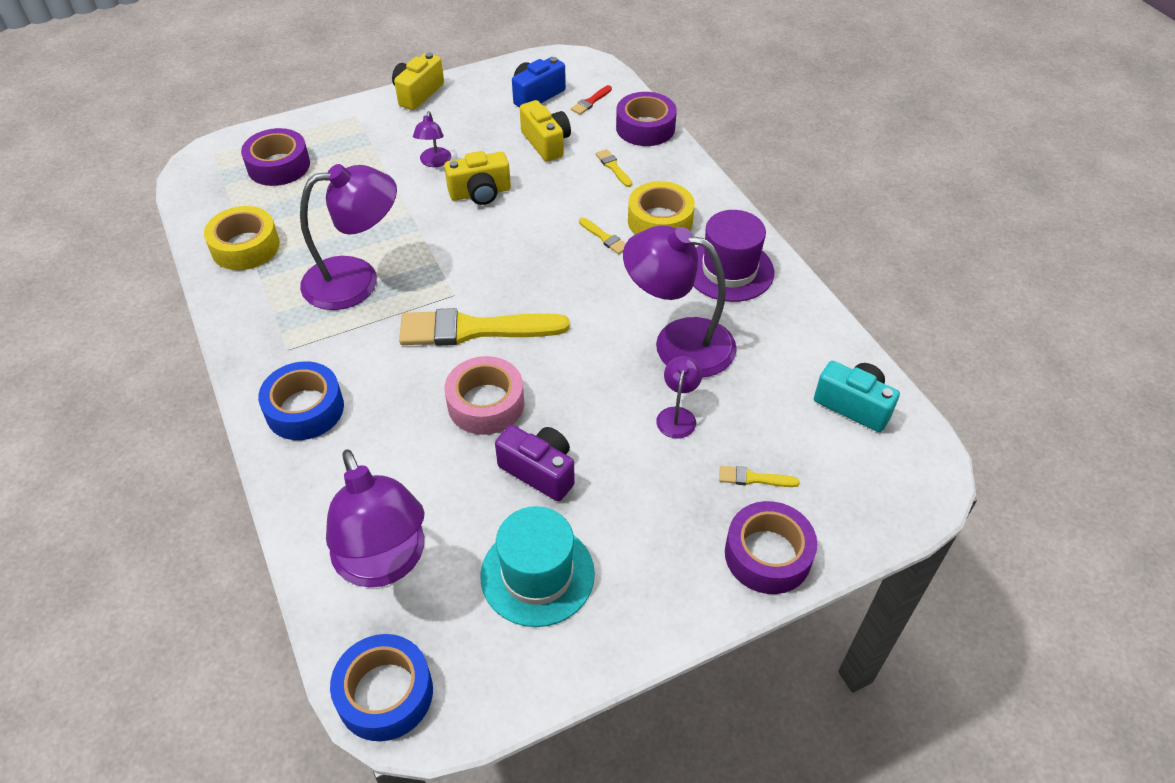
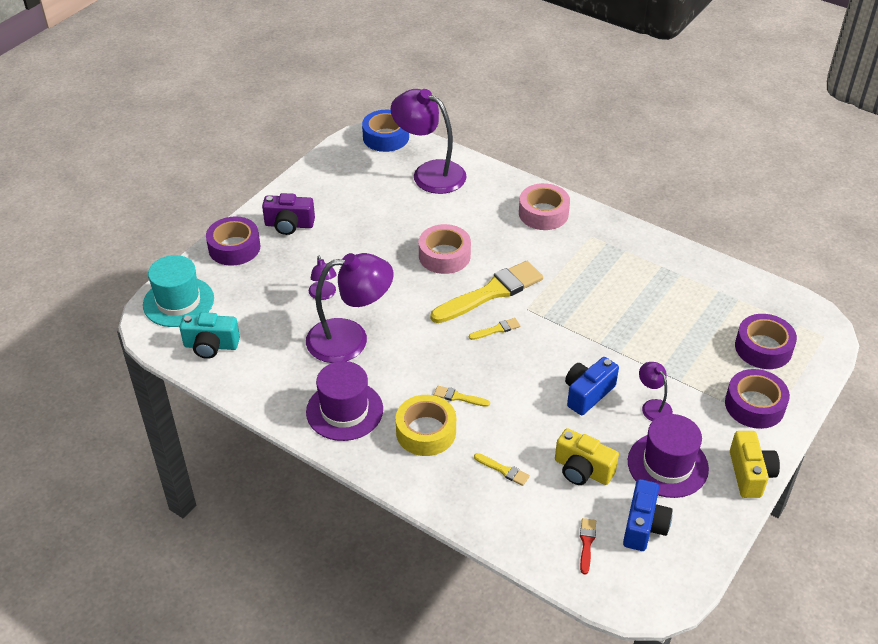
camera: 150 degrees right, 5 degrees down
(245, 247) = (699, 281): yellow tape -> none
(305, 409) = (543, 213): blue tape -> pink tape
(356, 280) = (600, 291): purple lamp -> none
(473, 121) = (667, 465): none -> purple hat
(480, 193) = (587, 394): yellow camera -> blue camera
(537, 574) = (351, 196): turquoise hat -> turquoise hat (178, 302)
(539, 471) = (385, 236): purple camera -> purple camera (289, 225)
(645, 128) = (509, 533): purple tape -> purple tape (754, 405)
(753, 478) = (259, 280): yellow brush -> yellow brush (496, 329)

